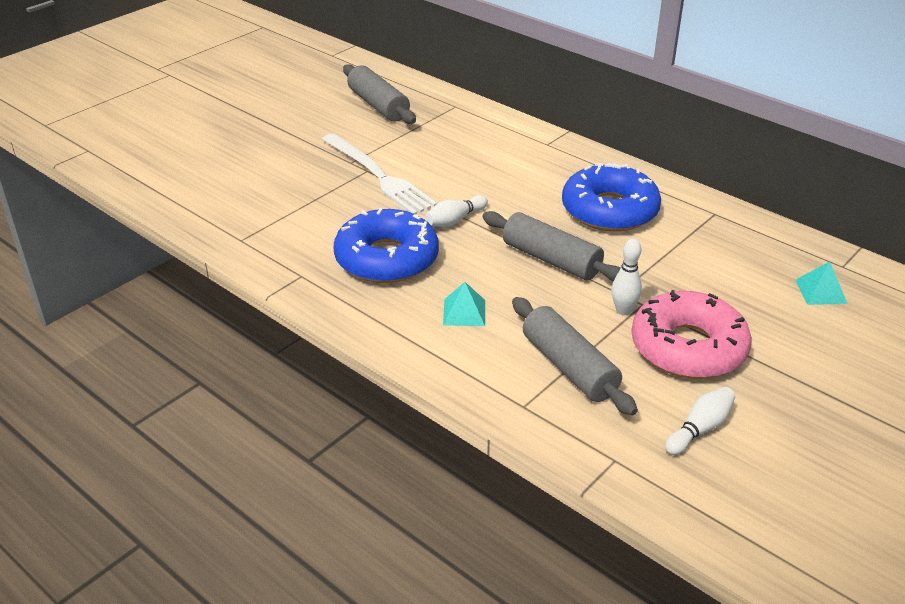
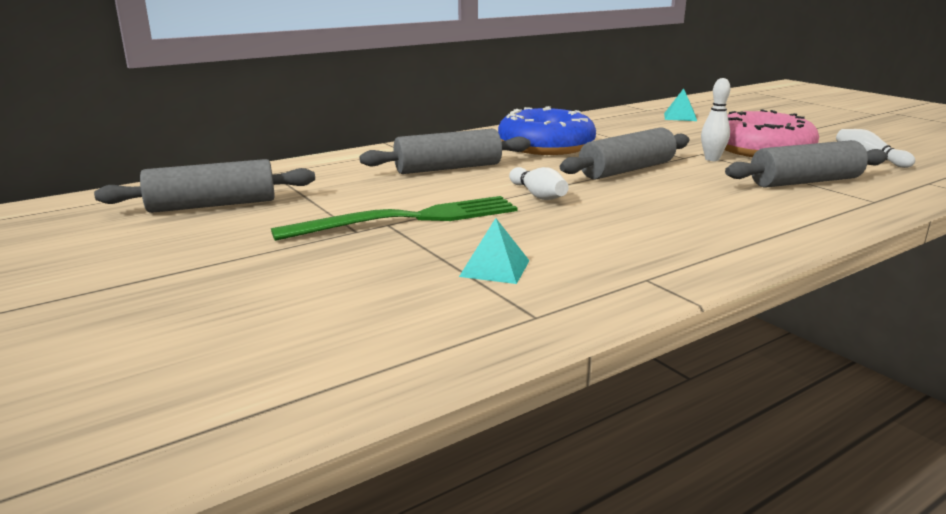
camera: 75 degrees left, 15 degrees down
(379, 176) = (408, 219): white fork -> green fork
(386, 259) = (612, 230): blue donut -> none
(464, 312) = (723, 207): turquoise pyramid -> turquoise pyramid (494, 268)
(506, 172) = (448, 168): none -> grey rolling pin

